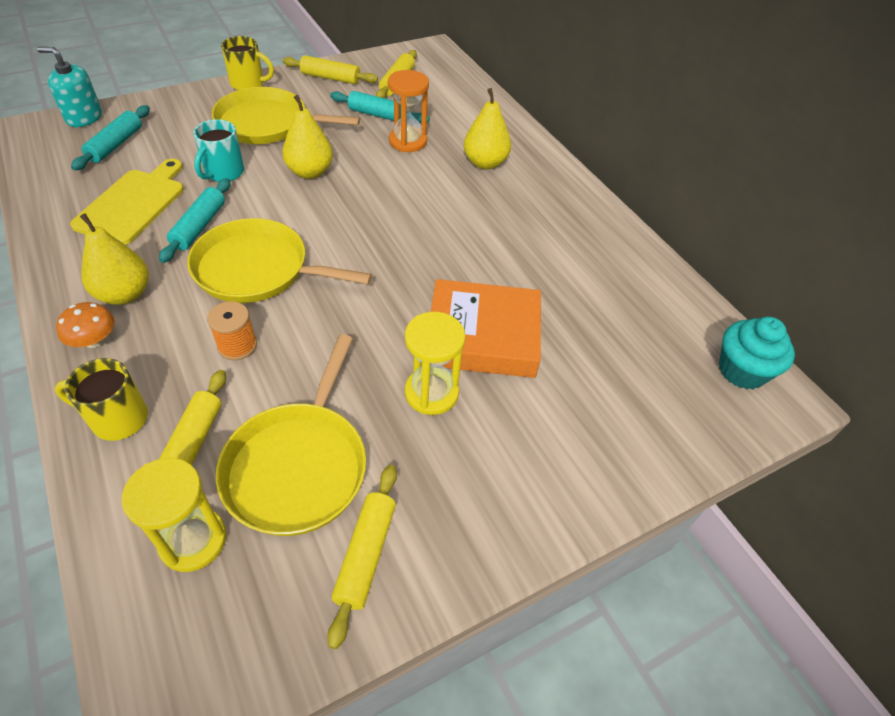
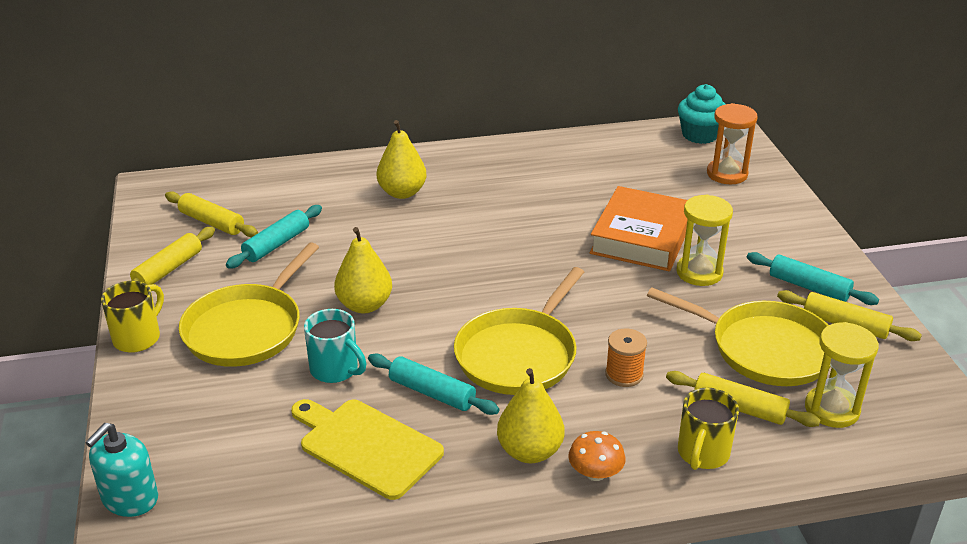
camera: 70 degrees left, 15 degrees down
(116, 145) = (222, 464): turquoise rolling pin -> turquoise rolling pin (808, 287)
(408, 141) = (339, 233): orange hourglass -> orange hourglass (727, 174)

